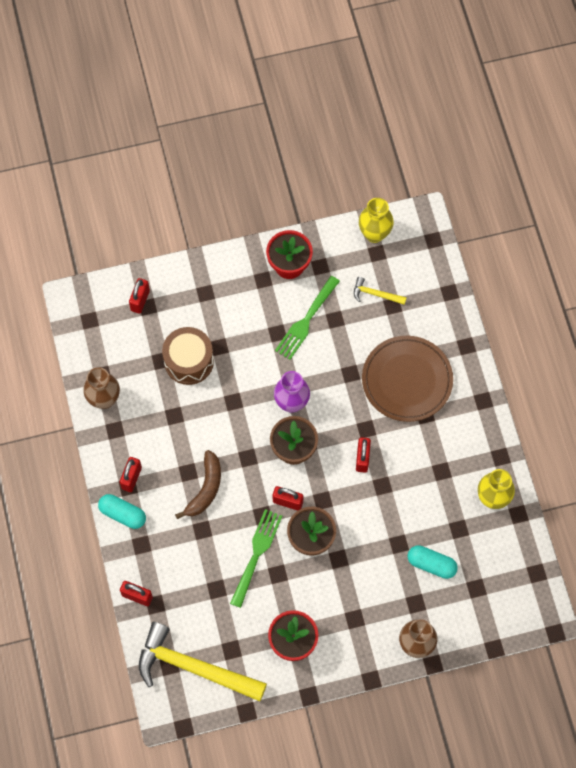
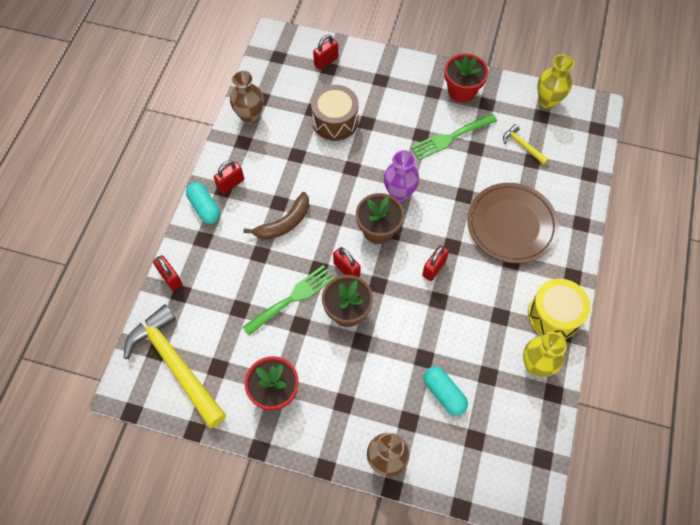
camera: 30 degrees right, 5 degrees down
(485, 446) = (553, 315): none -> yellow drum

